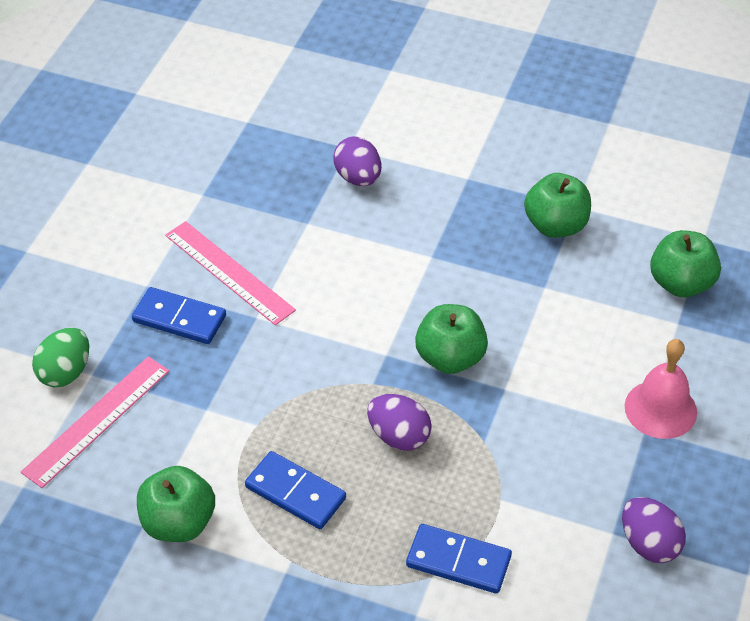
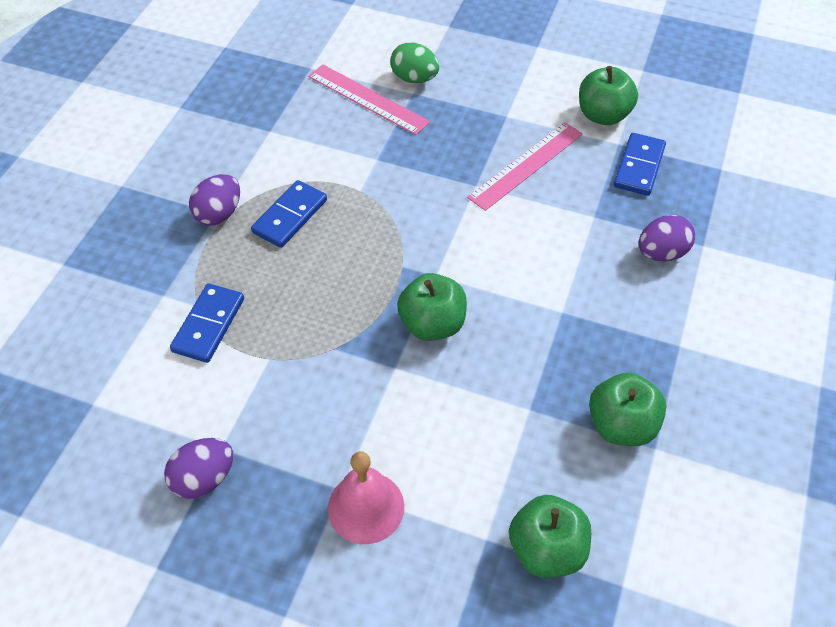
camera: 90 degrees right, 5 degrees up
(178, 523) = (269, 149): green apple -> green apple (603, 115)
(179, 319) = (471, 137): blue domino -> blue domino (639, 166)
(399, 436) = (342, 284): purple egg -> purple egg (219, 214)

